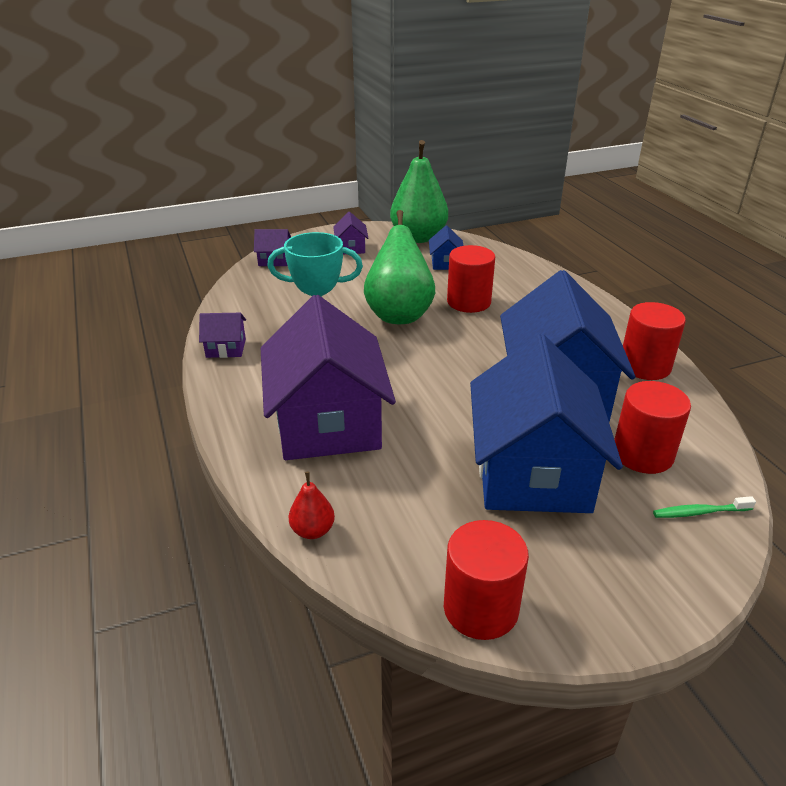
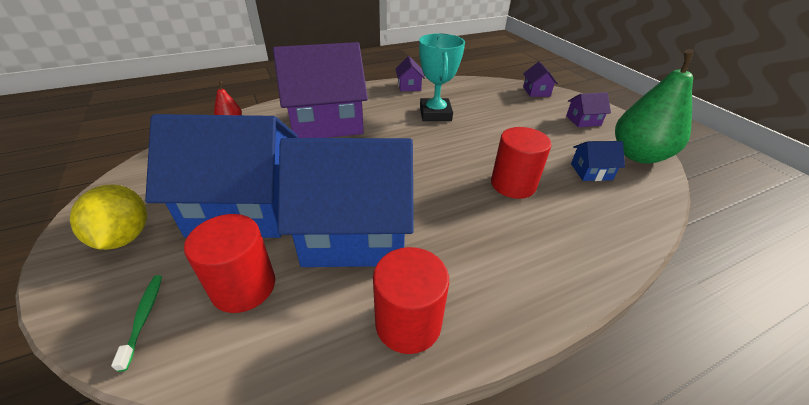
camera: 85 degrees right, 5 degrees up
(399, 314) = (473, 146): green pear -> none
(480, 608) = (135, 177): red cylinder -> none
(605, 569) = (124, 237): none -> yellow lemon

